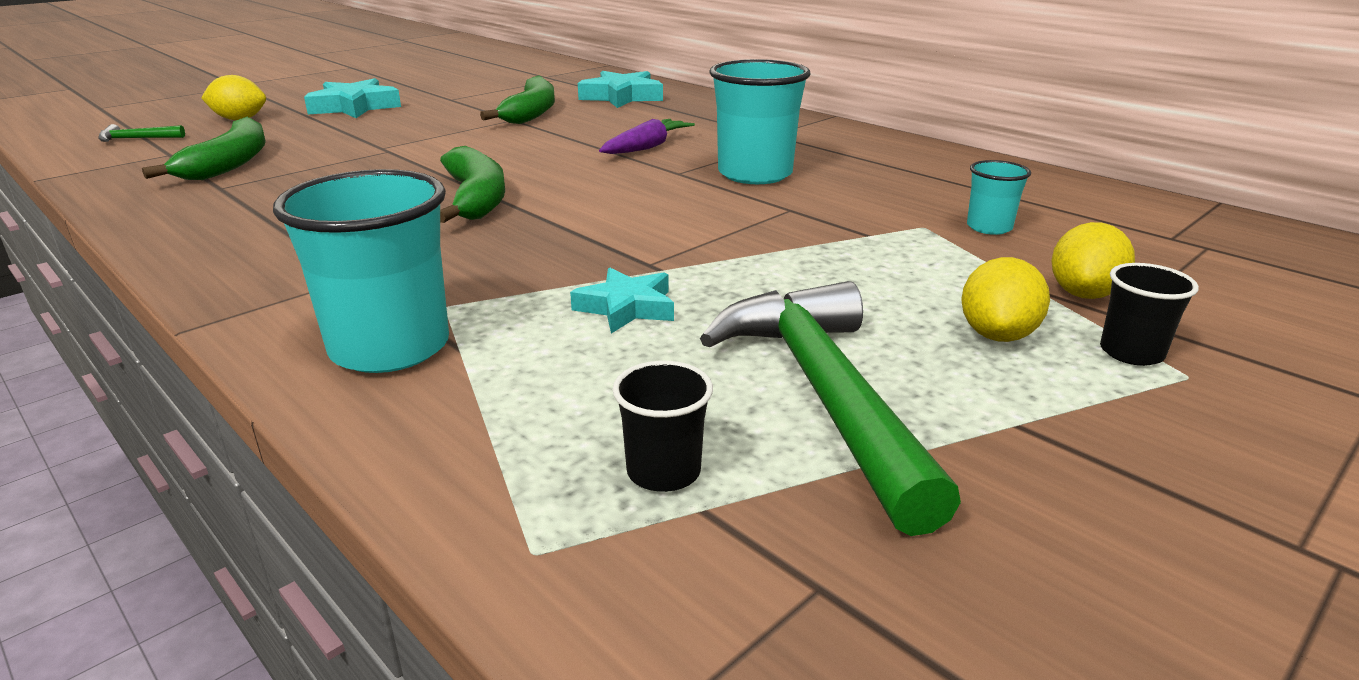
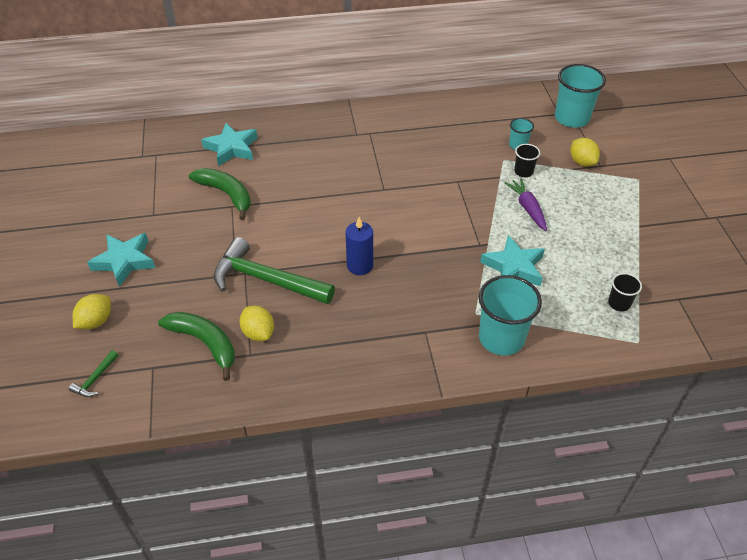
camera: 55 degrees left, 20 degrees up
(476, 198) = (360, 265): green banana -> blue candle
(627, 307) = (514, 267): turquoise star -> turquoise star, size x1.54
(646, 147) = (336, 182): purple carrot -> purple carrot (527, 208)
(755, 174) = (408, 168): turquoise cup -> turquoise cup (571, 118)
(823, 393) = (601, 252): green hammer -> green hammer (266, 280)
(997, 335) = (593, 197): yellow lemon -> yellow lemon (258, 333)
(1131, 353) = (621, 180): black cup -> black cup (523, 172)

